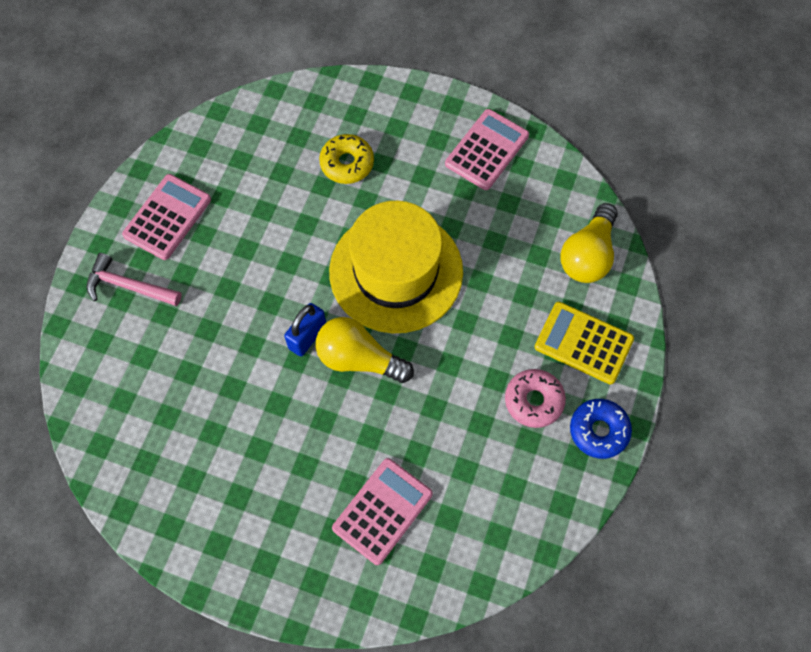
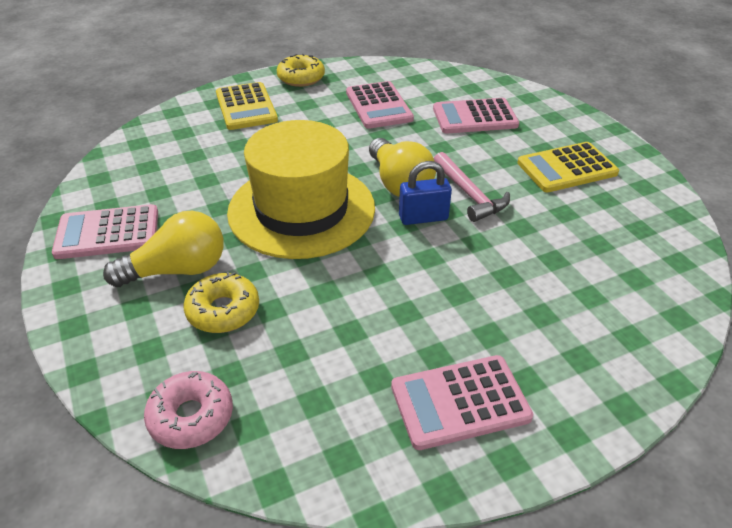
camera: 135 degrees left, 25 degrees down
(129, 286) = (562, 364): pink hammer -> pink hammer (469, 194)
(247, 498) = (567, 168): none -> yellow calculator
(481, 450) = (378, 106): none -> pink calculator
(533, 401) = (316, 105): pink donut -> pink donut (191, 417)
(588, 255) = (167, 136): yellow light bulb -> yellow light bulb (177, 270)
(598, 431) = (301, 78): blue donut -> yellow donut

